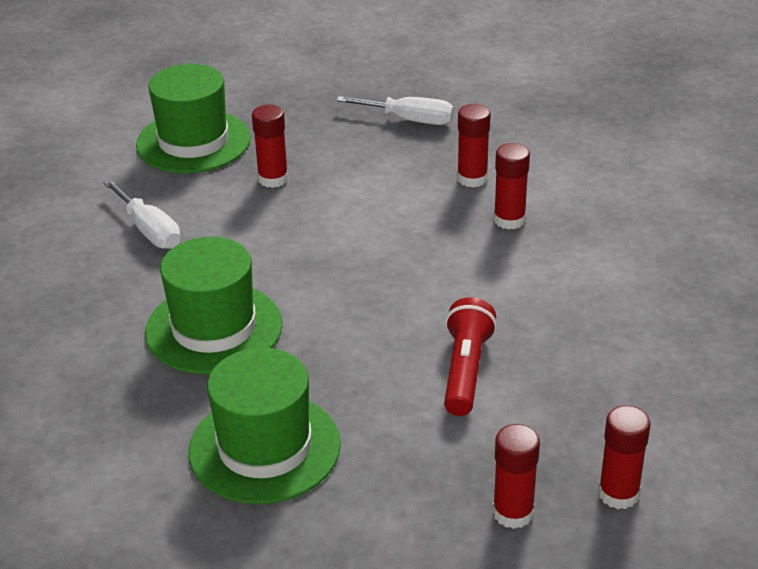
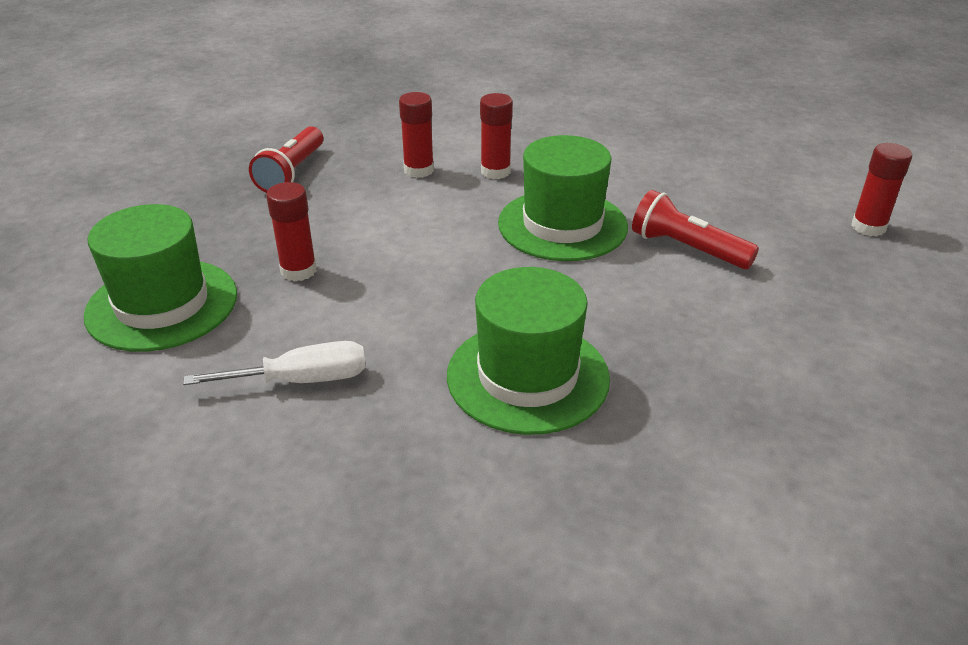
camera: 65 degrees left, 0 degrees up
(264, 448) = (743, 391): green hat -> green hat (562, 225)
(409, 120) = (292, 173): white screwdriver -> red flashlight
(513, 513) = (878, 278): red glue stick -> none

